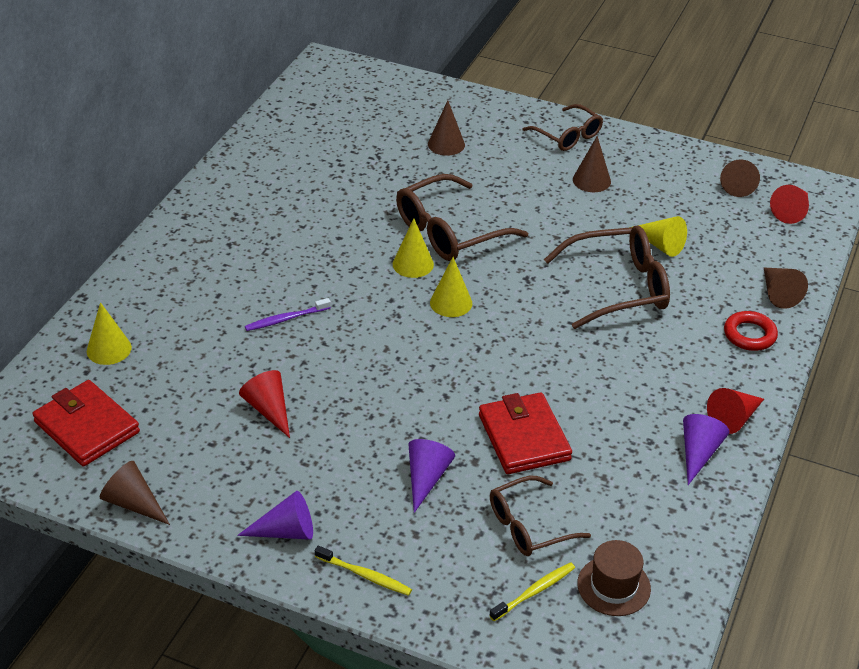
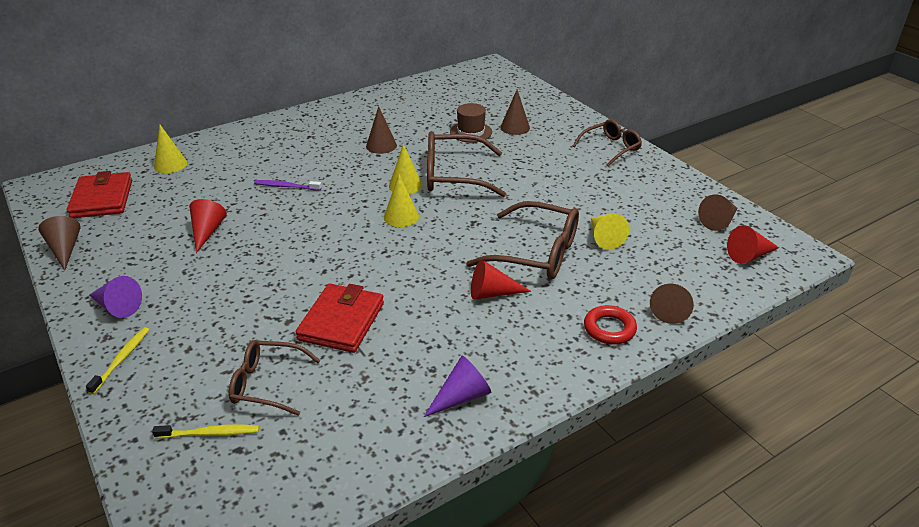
camera: 35 degrees right, 5 degrees down
(365, 575) = (122, 359): yellow toothbrush -> yellow toothbrush turned 135 degrees counterclockwise
(426, 478) = (243, 316): purple cone -> none
(567, 135) = (610, 148): brown glasses -> brown glasses turned 120 degrees counterclockwise
(591, 180) = (596, 180): brown cone -> brown cone (381, 146)
(613, 586) = (270, 463): brown hat -> brown hat (471, 132)
(734, 418) = (523, 385): red cone -> red cone (492, 293)

